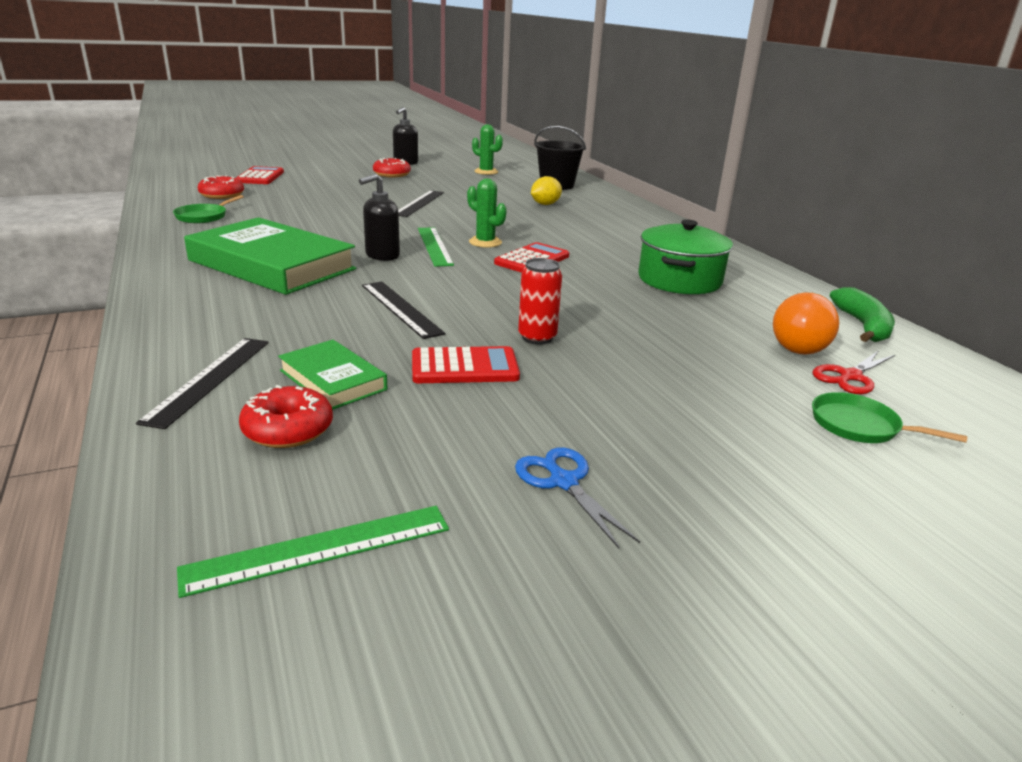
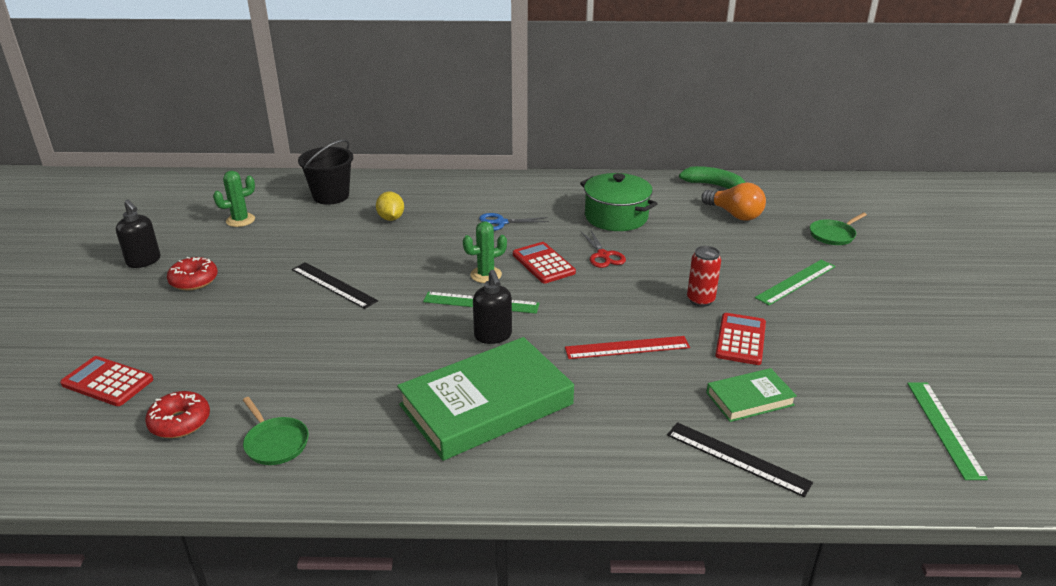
camera: 65 degrees left, 5 degrees up
(288, 429) = (818, 427): red donut -> none
(400, 308) = (627, 347): black ruler -> red ruler
(563, 481) = (883, 337): blue scissors -> blue scissors (500, 223)
(658, 398) = (796, 282): none -> green ruler
(850, 376) = (779, 216): red scissors -> red scissors (603, 255)

